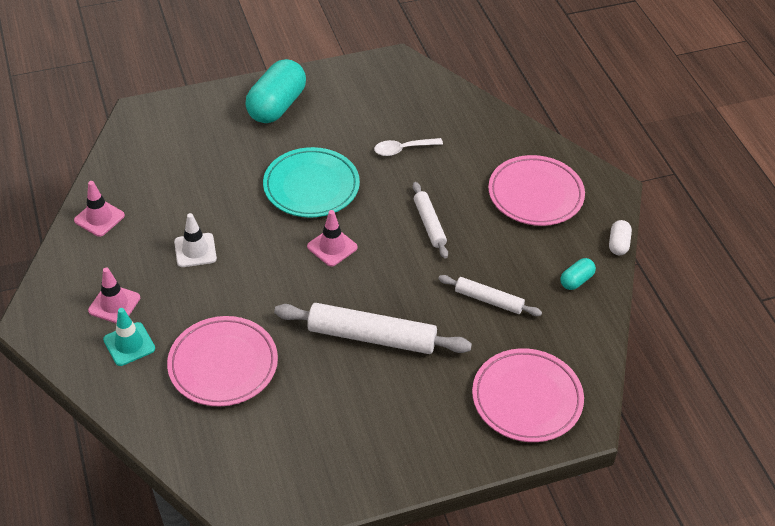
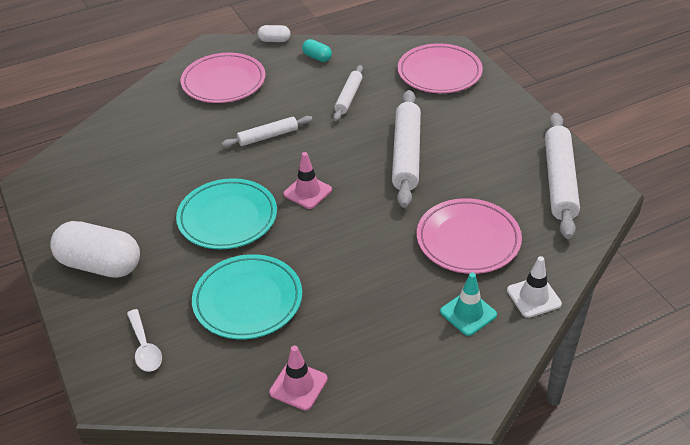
camera: 95 degrees left, 5 degrees down
(114, 304) = (421, 338): pink traffic cone -> none
(195, 250) = (331, 289): white traffic cone -> white traffic cone (533, 297)
(202, 194) = (248, 300): none -> turquoise plate
(277, 106) = (100, 265): turquoise capsule -> white capsule
(289, 473) = (559, 181): none -> white rolling pin
(403, 149) = (169, 163): white spoon -> white spoon (145, 347)

